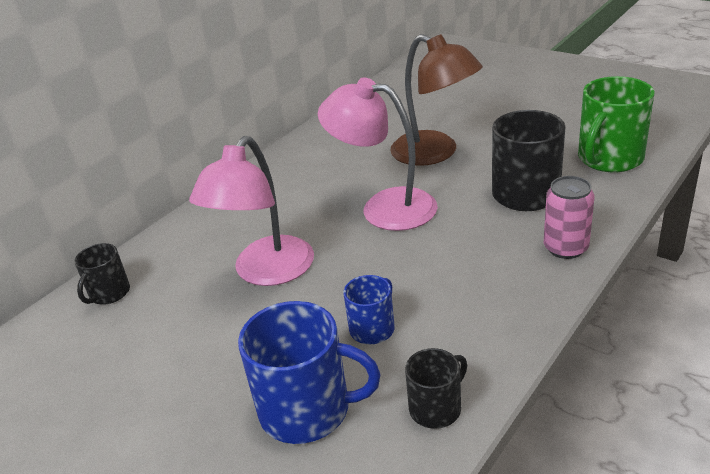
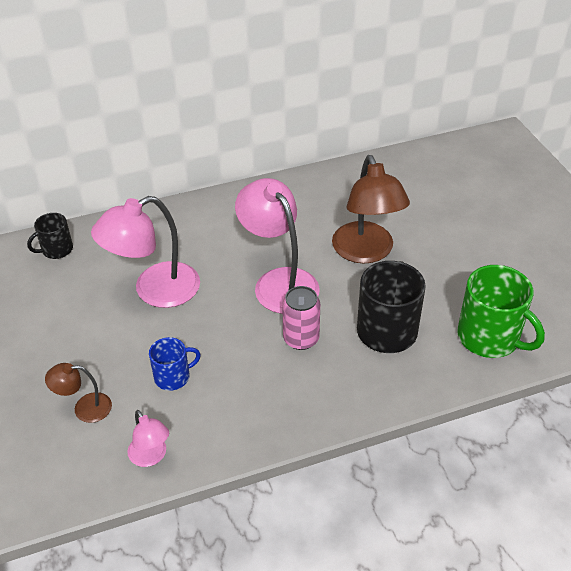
camera: 30 degrees right, 10 degrees up
(307, 410) = (84, 408): blue mug -> brown lamp
(436, 408) = (151, 457): black mug -> pink lamp
(565, 248) = (359, 396): pink can -> pink can (301, 339)
(609, 158) = (489, 337): green mug -> green mug turned 120 degrees counterclockwise

